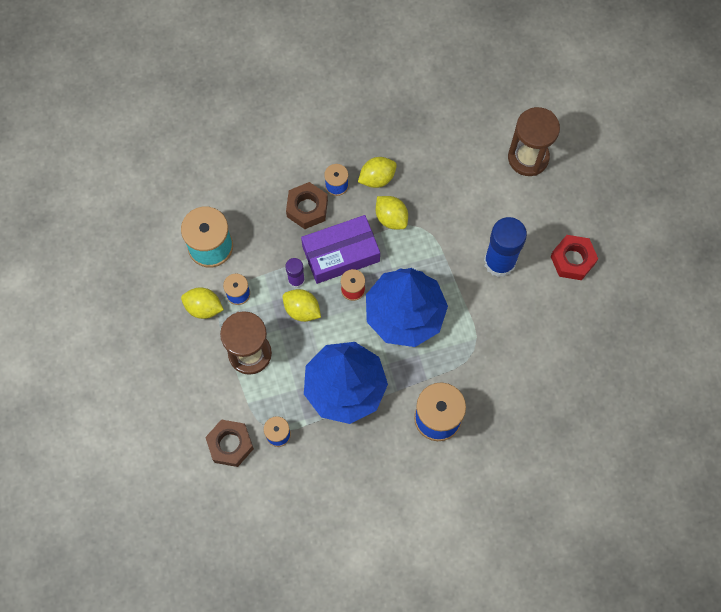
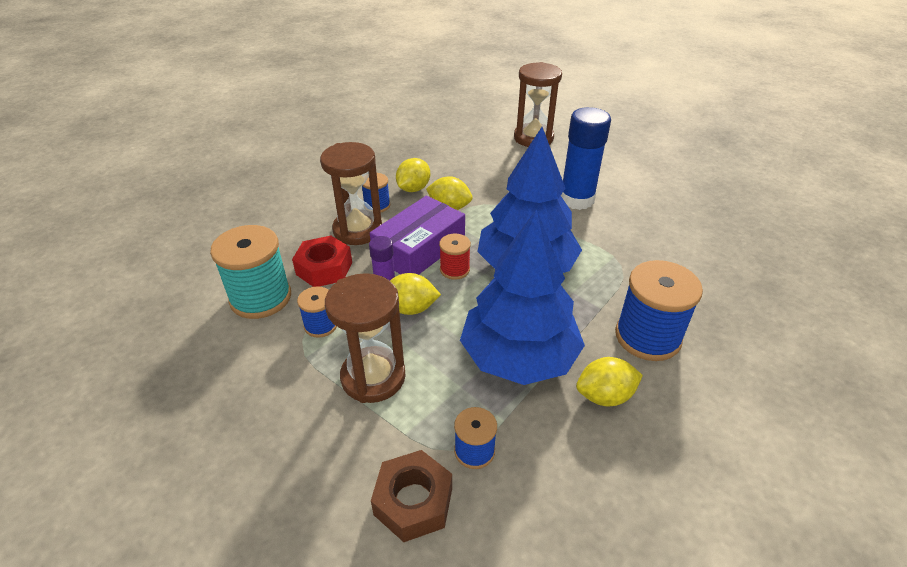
camera: 30 degrees left, 30 degrees down
(203, 307) = (281, 357): yellow lemon -> yellow lemon (604, 396)
(307, 208) = (358, 230): brown nut -> brown hourglass
(572, 260) = (634, 177): red nut -> red nut (324, 268)

